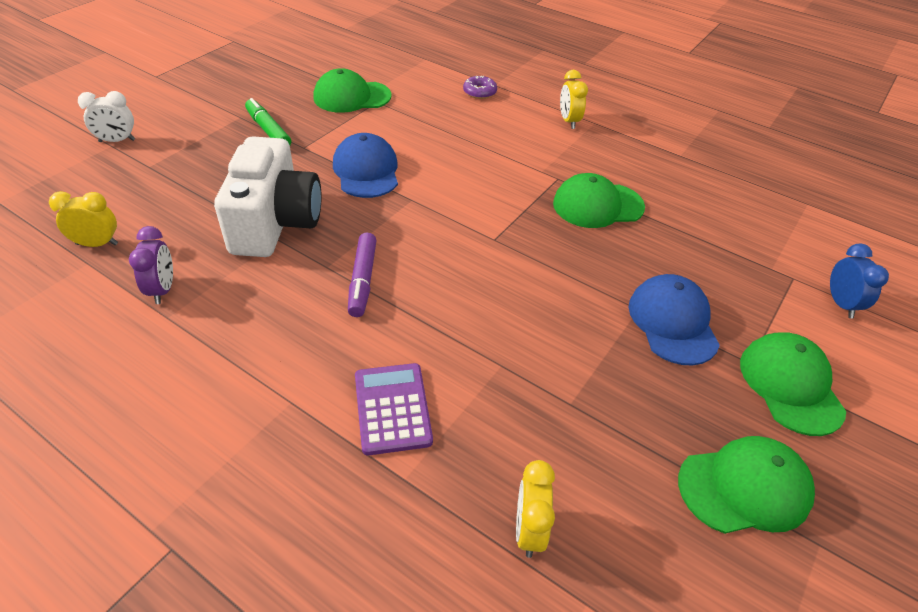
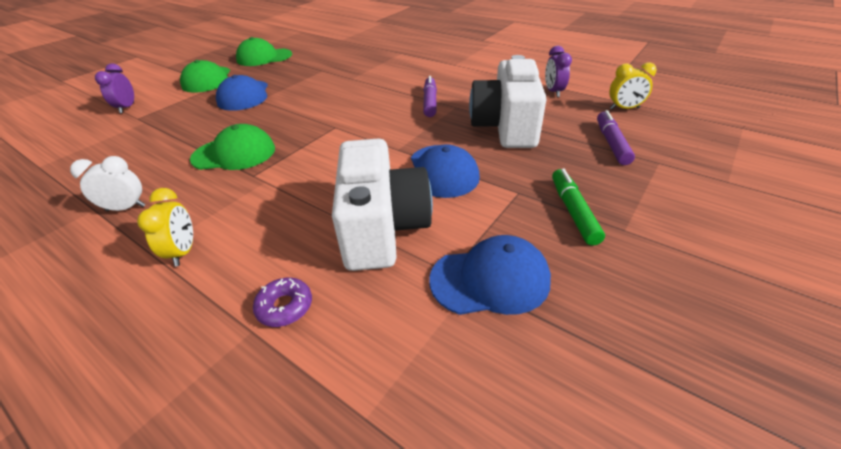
camera: 175 degrees left, 5 degrees down
(117, 141) = (729, 186): white clock -> white clock (126, 208)
(172, 191) = (611, 143): none -> purple marker
(268, 130) = (573, 211): green marker -> green marker turned 150 degrees counterclockwise
(352, 97) = (490, 279): green cap -> blue cap
(392, 408) = (407, 65): purple calculator -> none
(423, 128) = (382, 228): none -> white camera
(529, 530) = (355, 47): yellow clock -> none
(841, 304) = (127, 108): blue clock -> purple clock

